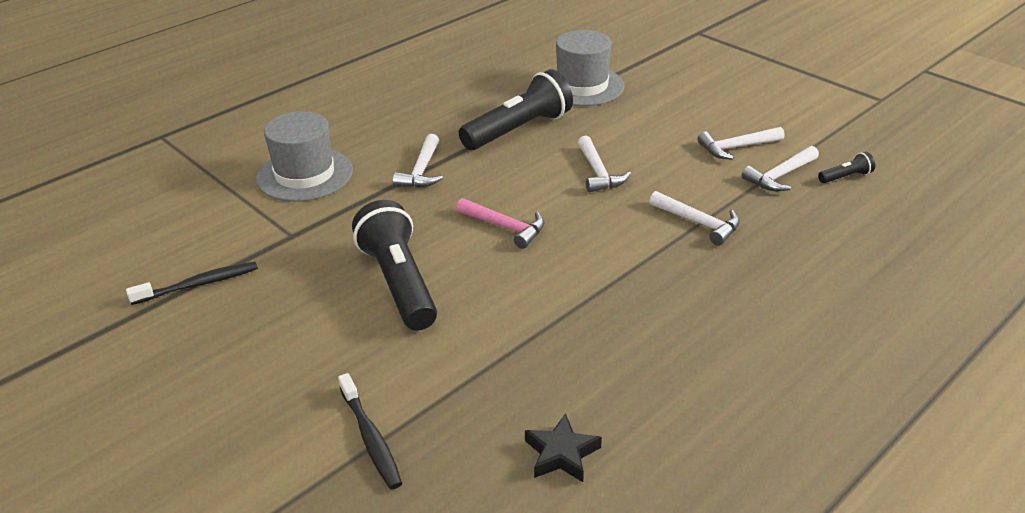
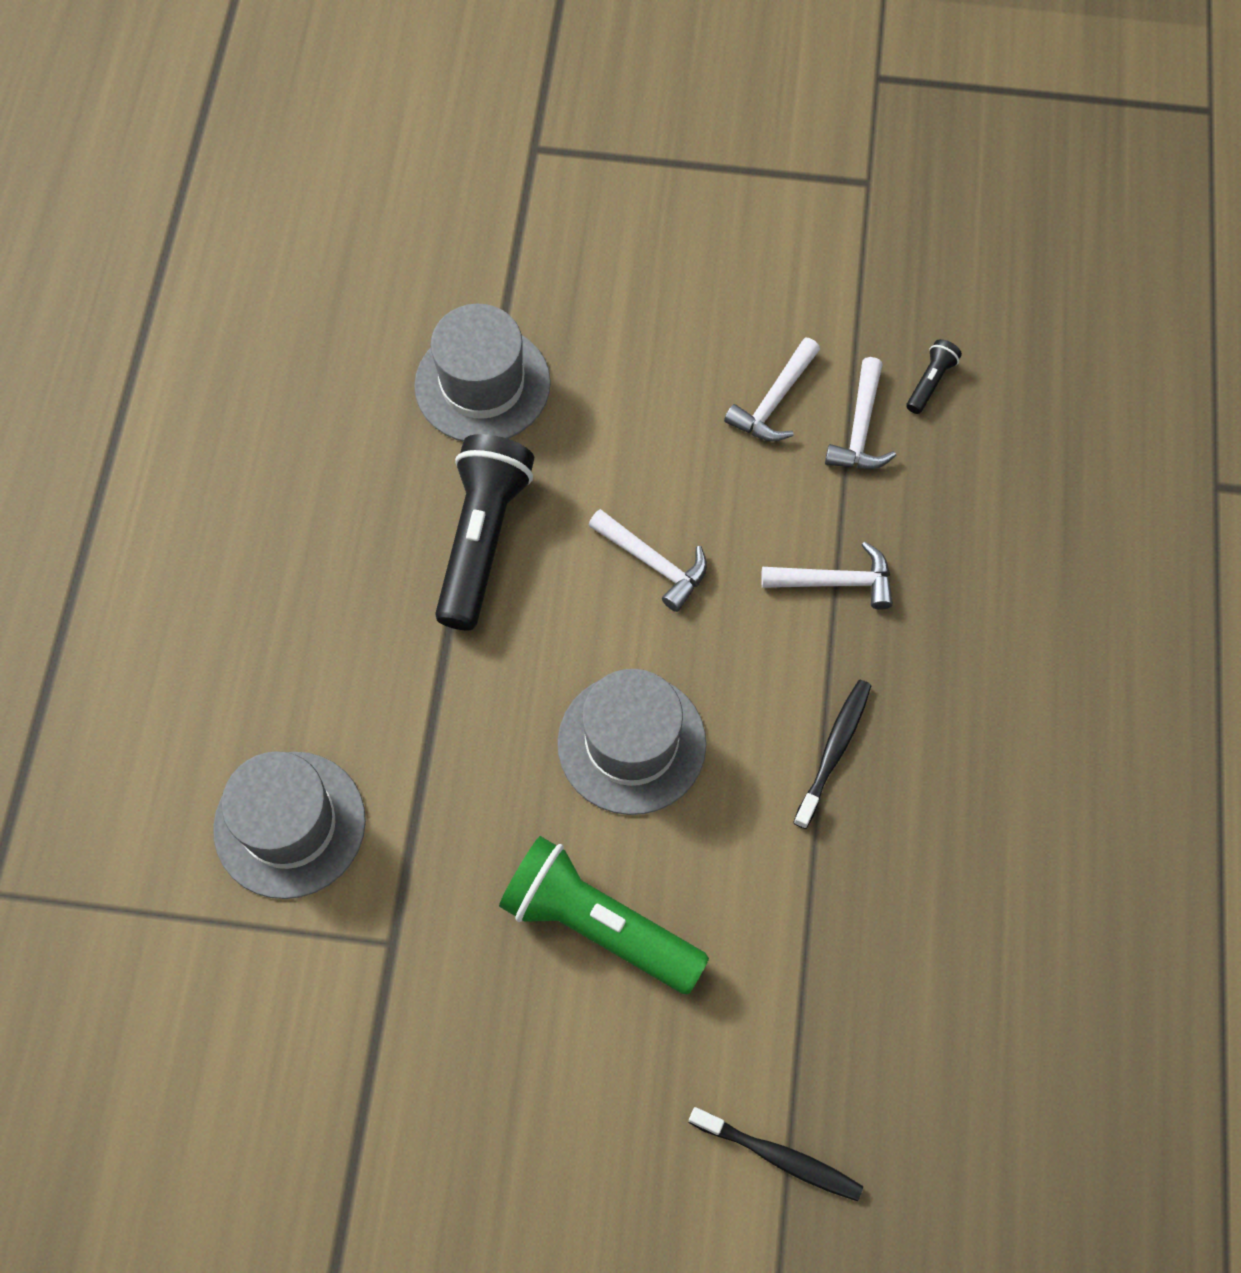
camera: 40 degrees left, 30 degrees up
(198, 284) = (369, 1105): black toothbrush -> black toothbrush (833, 751)
(399, 282) = (598, 924): black flashlight -> green flashlight
(421, 171) = (435, 710): white hammer -> none
(505, 227) = (631, 743): pink hammer -> grey hat
(561, 453) = (965, 1031): black star -> none

